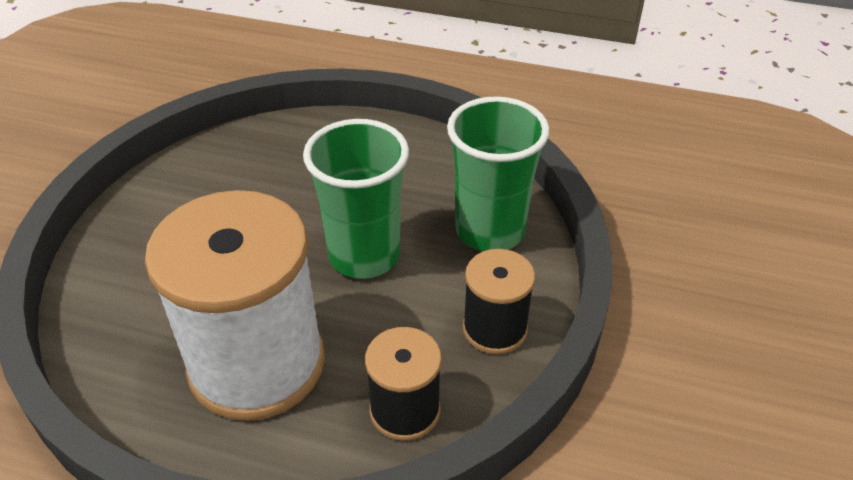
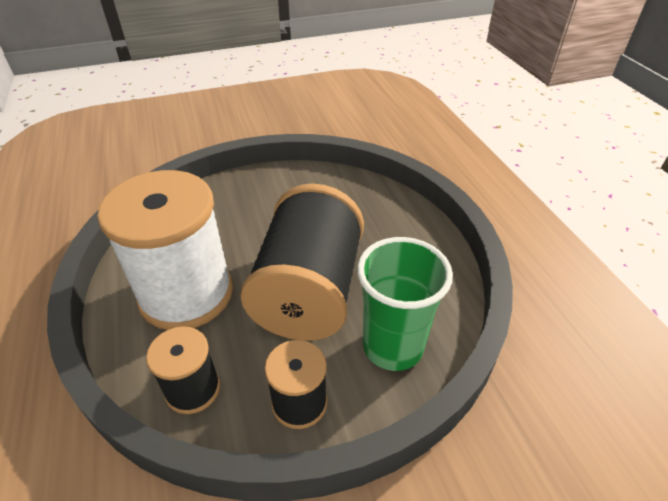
camera: 55 degrees right, 0 degrees up
(364, 256) = (309, 291): green cup -> black spool

